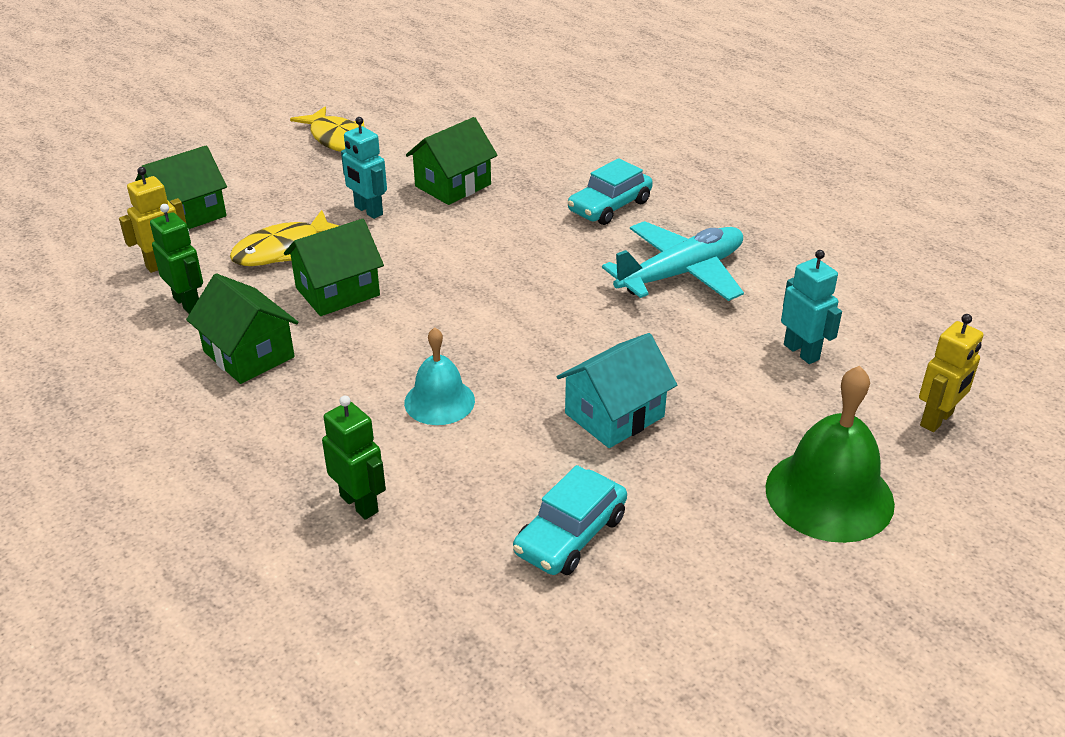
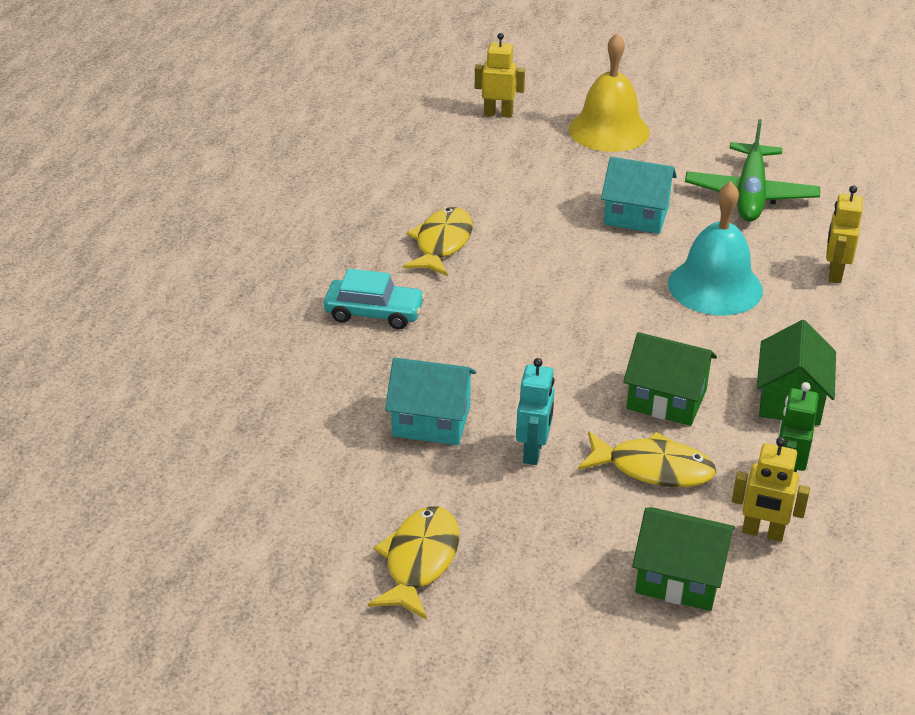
camera: 125 degrees left, 0 degrees up
(359, 504) = (834, 273): green robot -> yellow robot
(439, 401) = (715, 286): turquoise bell -> turquoise bell, size x1.63
(453, 185) = (431, 421): green house -> turquoise house
(570, 535) = (750, 195): turquoise car -> green plane
(681, 273) = (442, 243): turquoise plane -> yellow fish
(801, 352) = (483, 170): turquoise robot -> none
(829, 495) = (609, 130): green bell -> yellow bell

